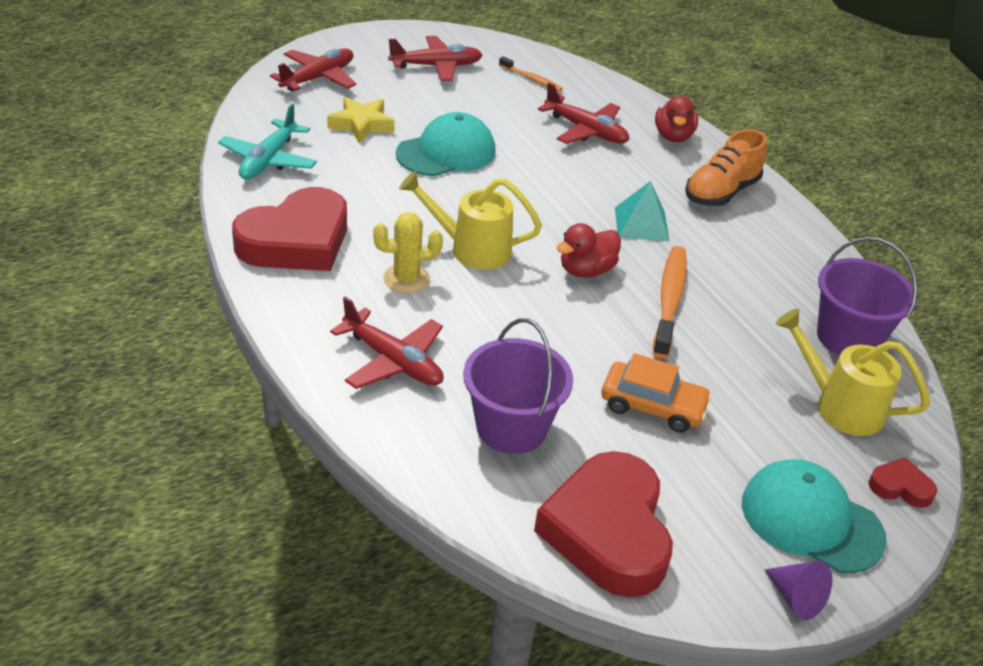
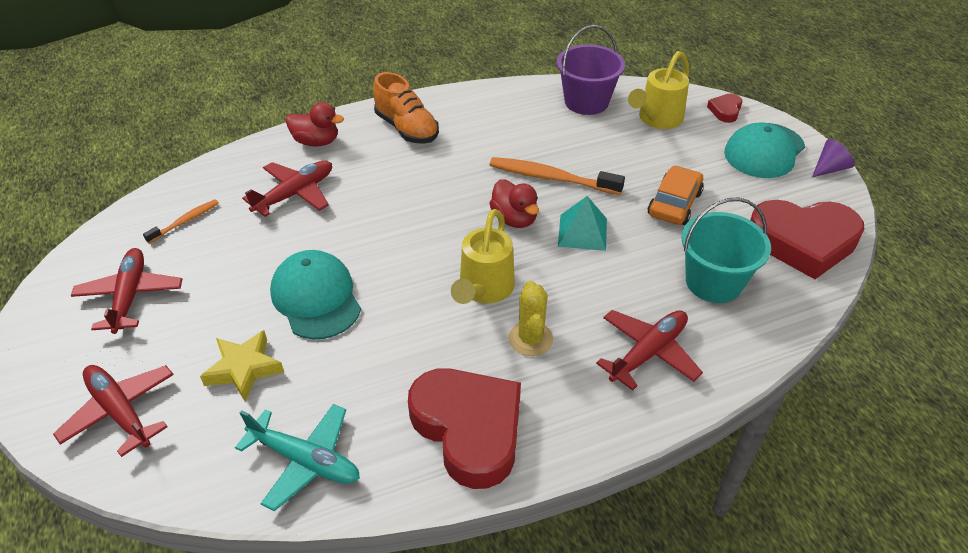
camera: 80 degrees left, 5 degrees up
(511, 427) = (713, 282): purple bucket -> turquoise bucket
(641, 224) = (449, 179): turquoise pyramid -> turquoise pyramid (582, 232)

